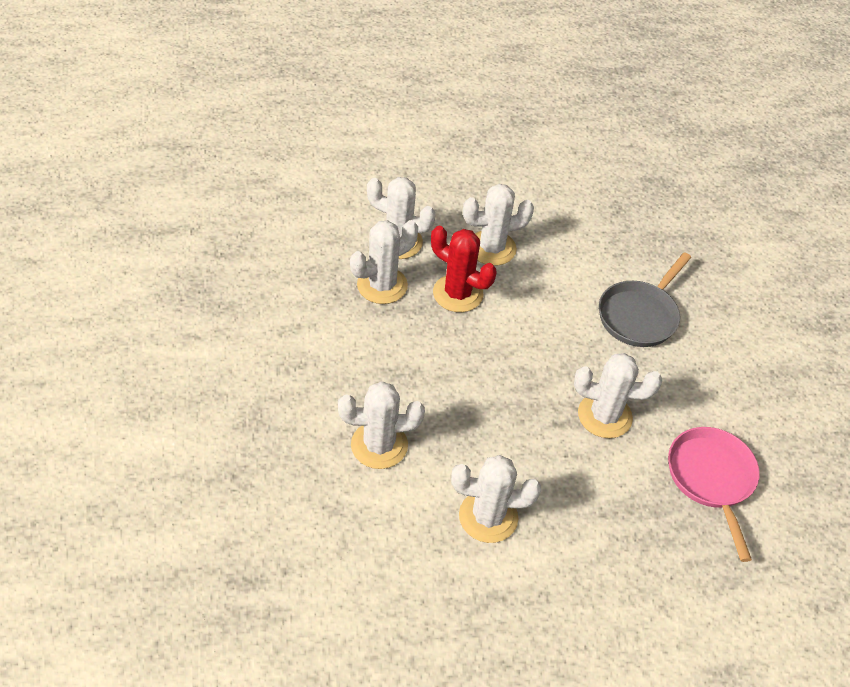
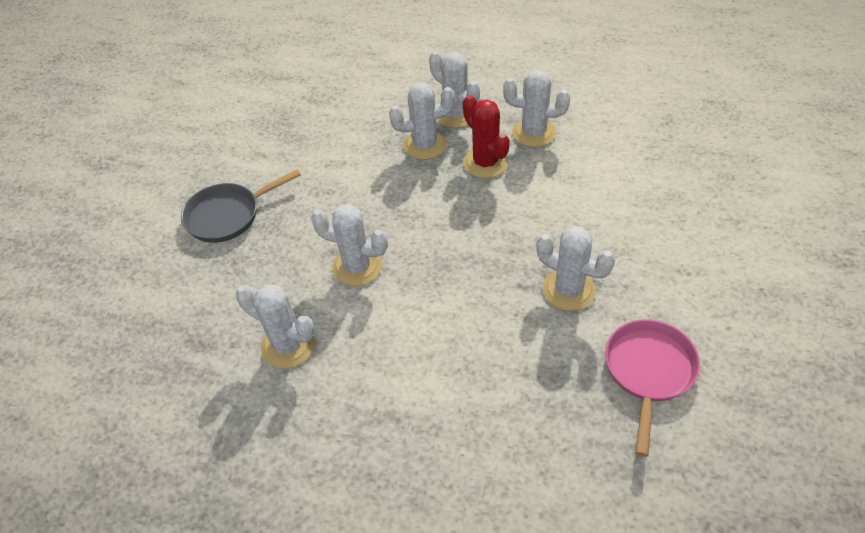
camera: 30 degrees right, 0 degrees up
(488, 517) = (418, 348): white cactus -> white cactus (288, 346)
(639, 315) = (645, 212): grey pan -> grey pan (228, 215)

